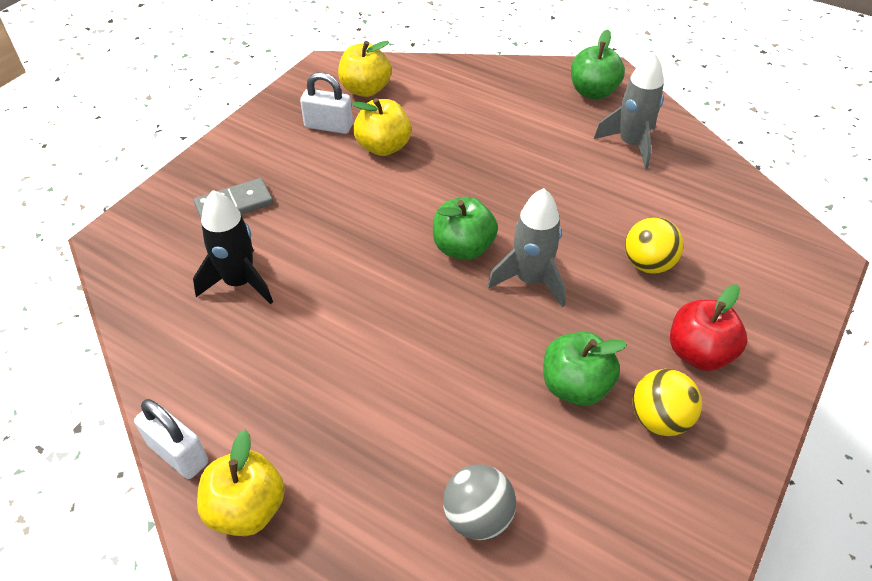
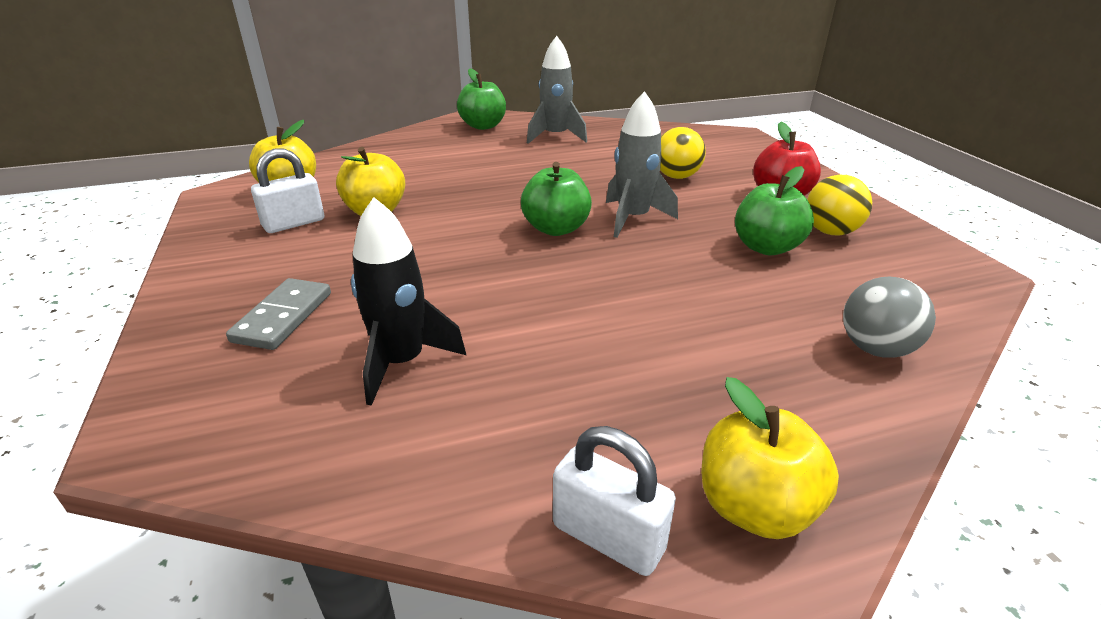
camera: 50 degrees left, 15 degrees down
(178, 454) = (608, 537): white padlock -> white padlock turned 45 degrees clockwise

